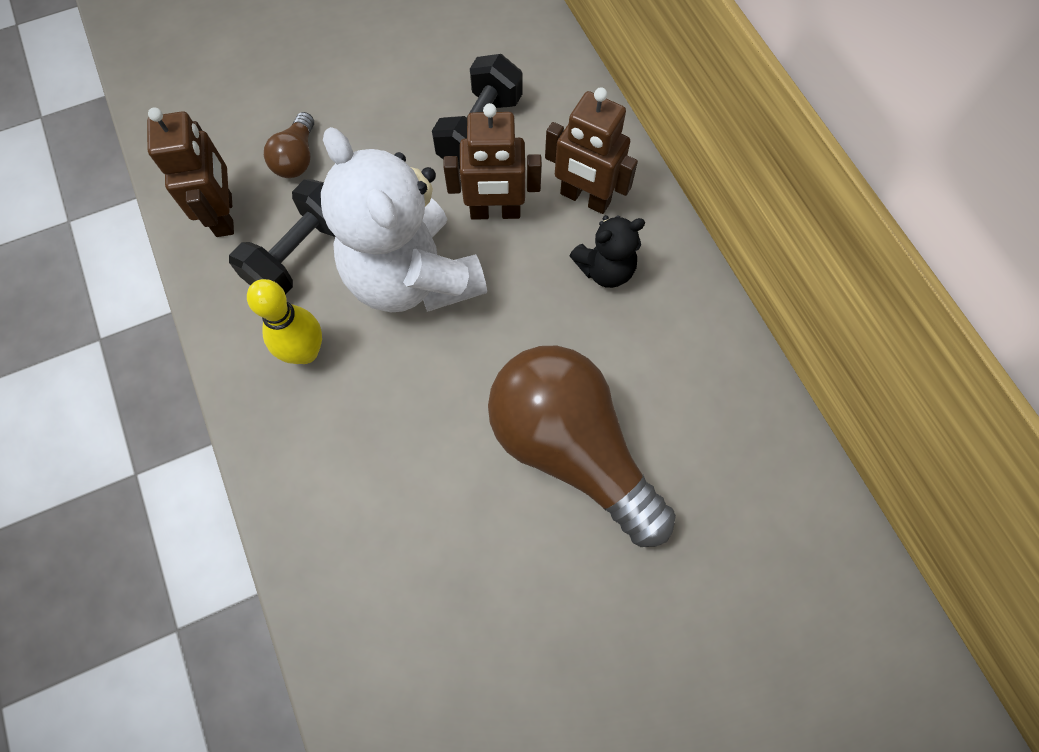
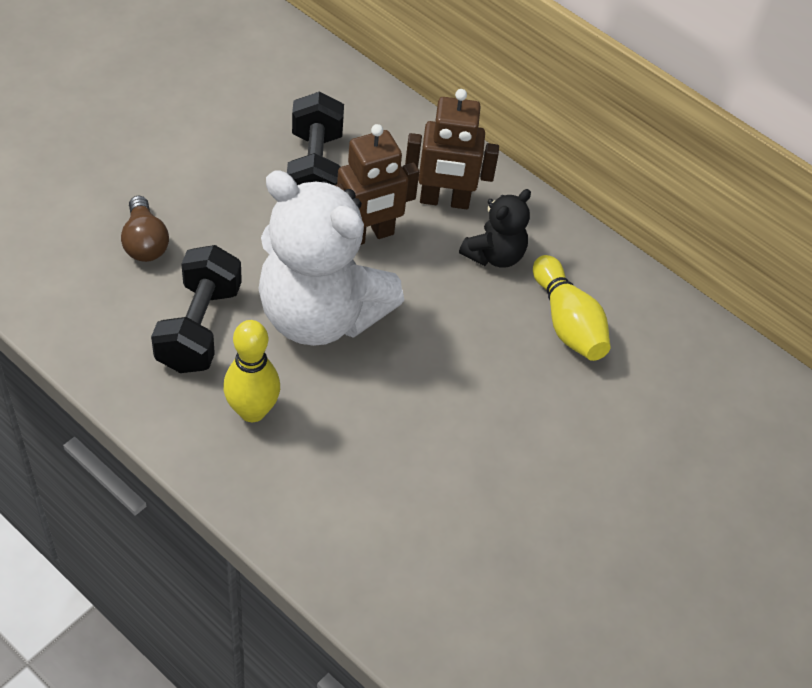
camera: 30 degrees left, 15 degrees down
(225, 215) = (99, 315): brown robot -> none
(571, 449) = (543, 411): brown light bulb -> none
(642, 364) = (567, 322): none -> yellow bowling pin

